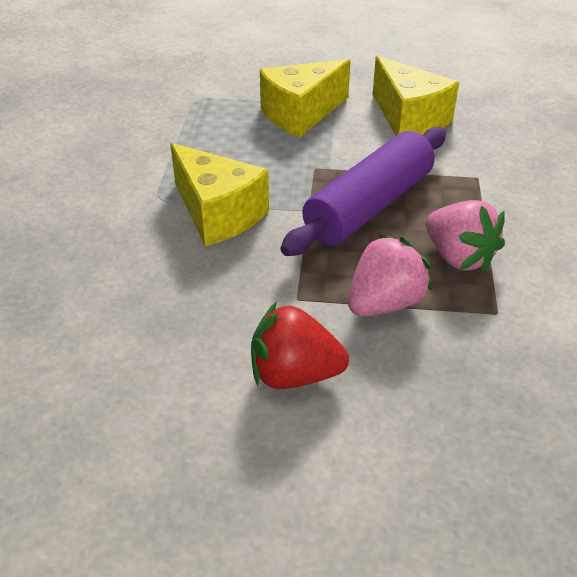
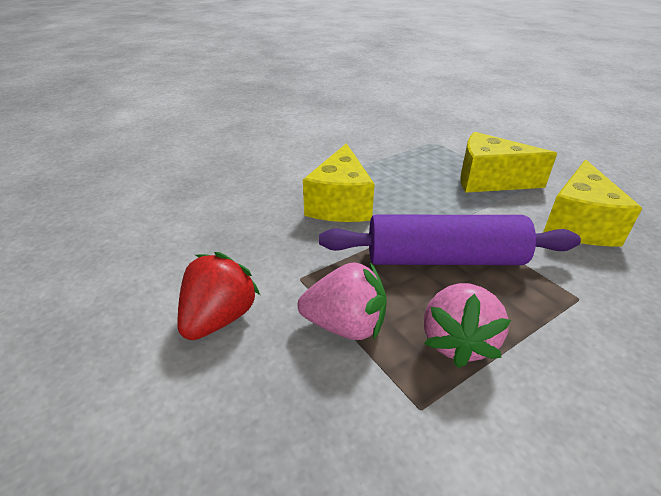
camera: 50 degrees right, 5 degrees down
(294, 374) = (219, 318): red strawberry -> red strawberry turned 60 degrees clockwise

